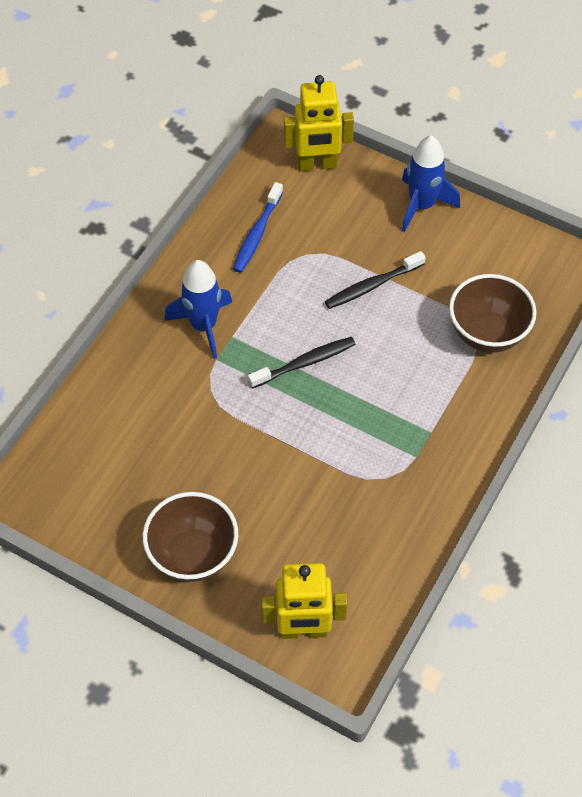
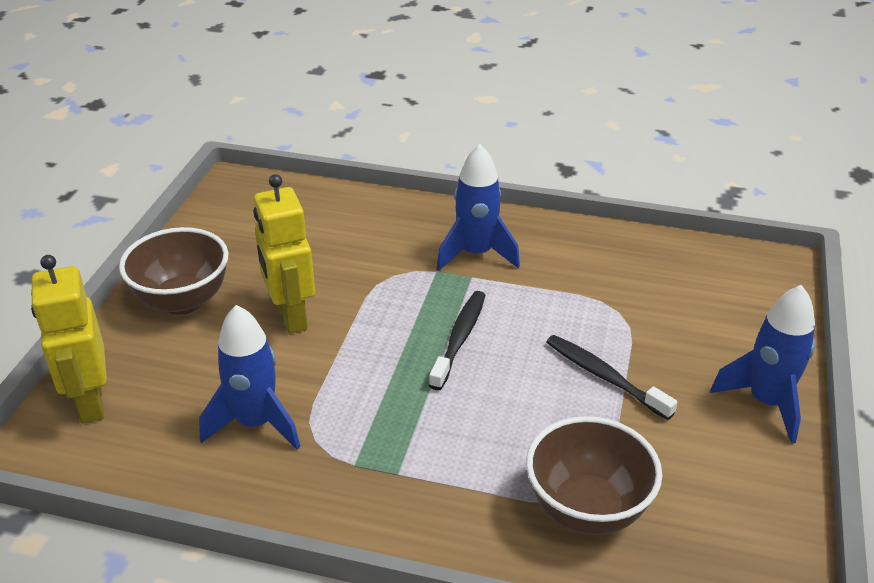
camera: 75 degrees right, 20 degrees down
(257, 234) = (623, 269): blue toothbrush -> none
(305, 363) = (459, 339): black toothbrush -> black toothbrush turned 120 degrees counterclockwise
(317, 165) = (759, 297): yellow robot -> yellow robot (291, 316)
(359, 514) = (255, 423): none -> blue rocket

